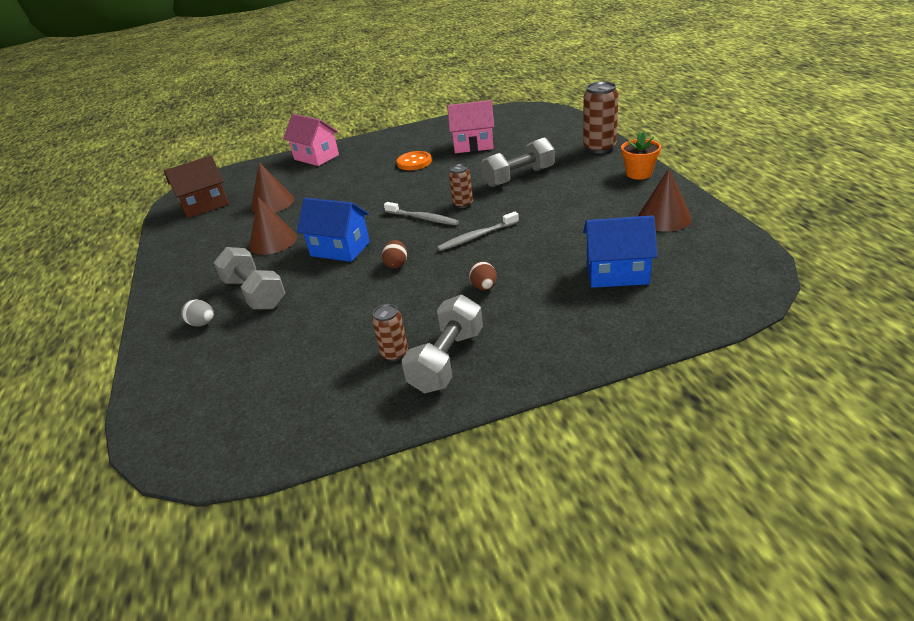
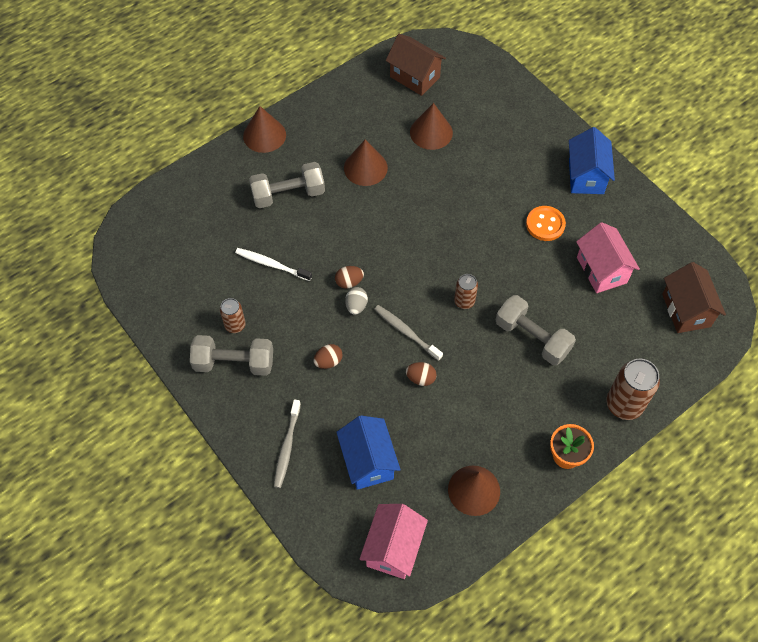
camera: 65 degrees right, 25 degrees up
(162, 303) = (264, 135): none -> brown cone
(202, 323) = (245, 179): grey egg -> grey egg (356, 306)
(255, 293) = (288, 194): grey dumbbell -> grey dumbbell turned 45 degrees clockwise
(316, 157) = (536, 123): pink house -> pink house (393, 548)
(334, 315) = (271, 264): none -> white toothbrush
(340, 249) = (363, 227): blue house -> blue house (586, 176)
(423, 218) = (429, 275): grey toothbrush -> grey toothbrush (287, 447)
(528, 120) = (686, 310): none -> brown house
(532, 234) = (421, 378): none -> brown egg

